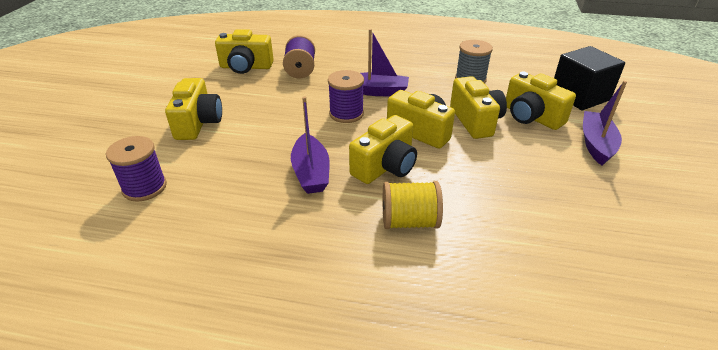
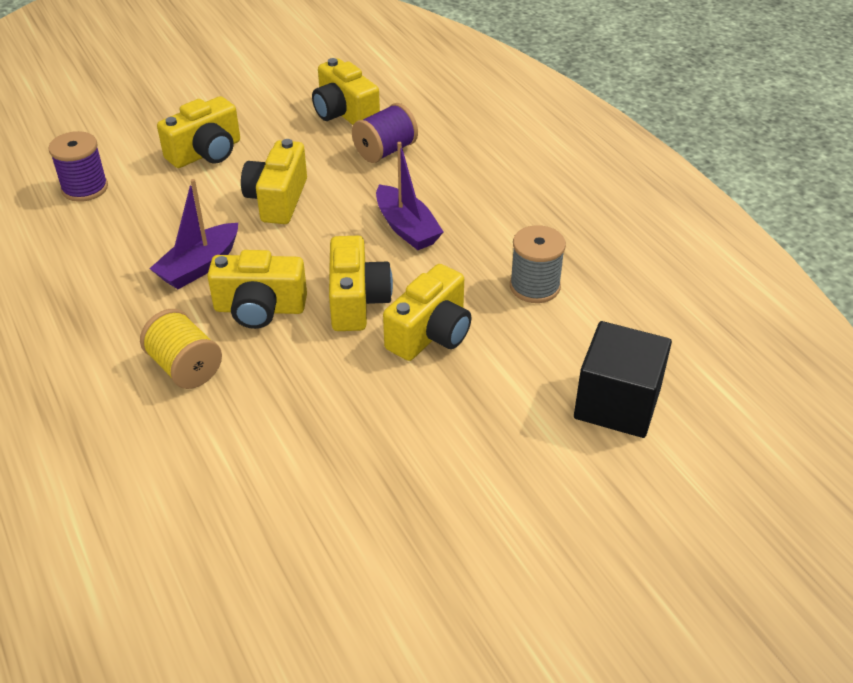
camera: 50 degrees right, 5 degrees up
(346, 114) = (331, 232): purple spool -> none
(531, 117) = (498, 377): yellow camera -> yellow camera (277, 200)
(596, 144) = (495, 459): purple boat -> none

